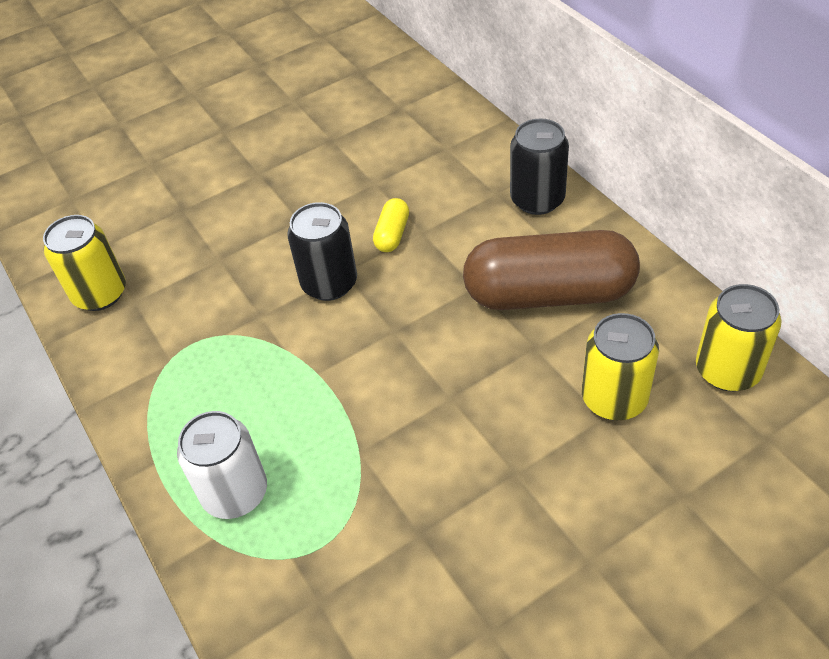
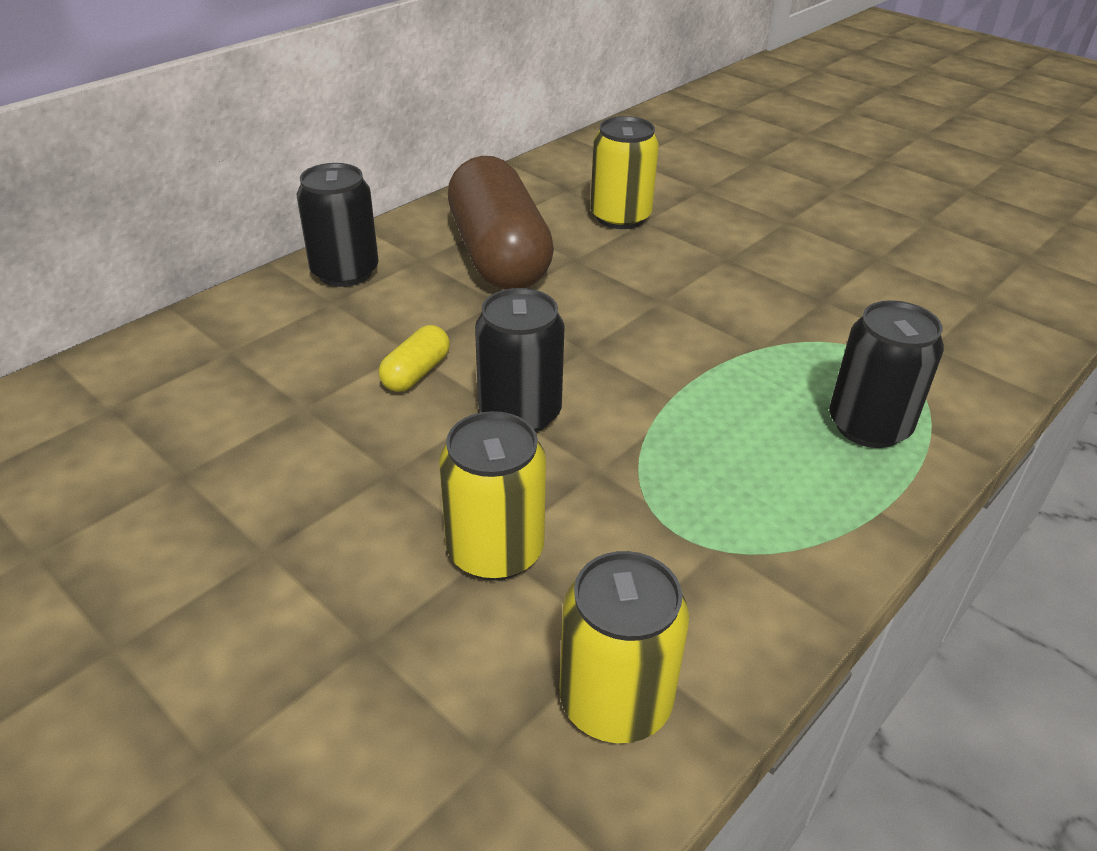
camera: 110 degrees left, 10 degrees down
(235, 493) = (868, 426): white can -> black can
(392, 234) = (416, 373): yellow capsule -> yellow capsule turned 60 degrees counterclockwise
(727, 370) = (567, 172): yellow can -> yellow can (495, 551)

